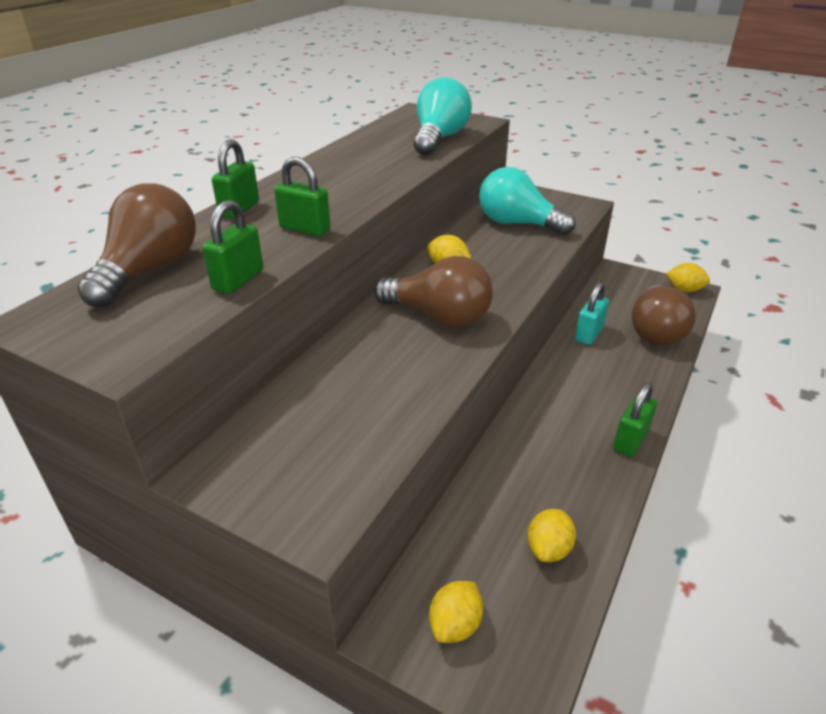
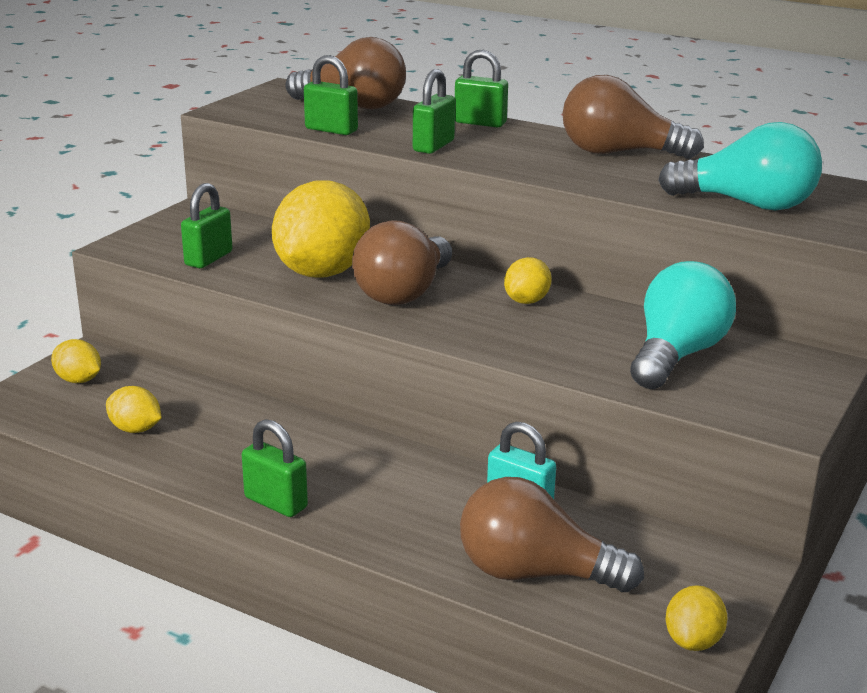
camera: 90 degrees right, 10 degrees down
(334, 164) = (619, 153): none -> brown light bulb
(363, 440) = (208, 259): none -> green padlock
(399, 360) = (322, 272): none -> yellow lemon

